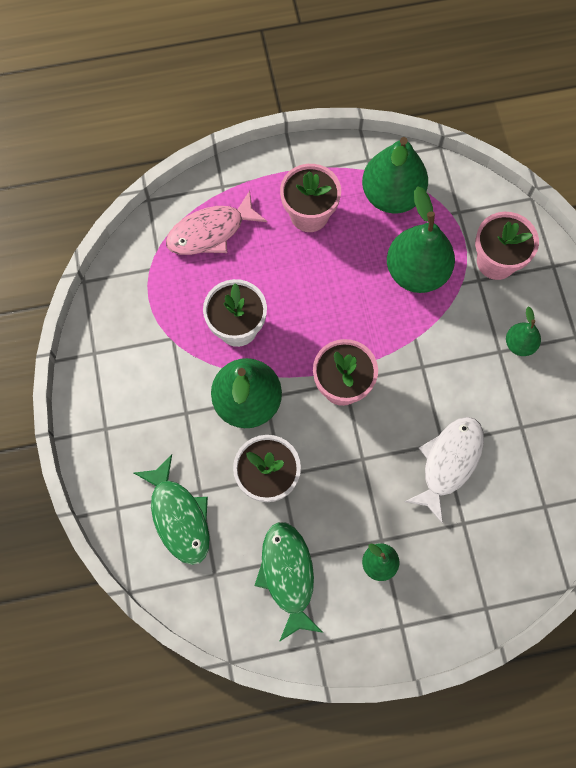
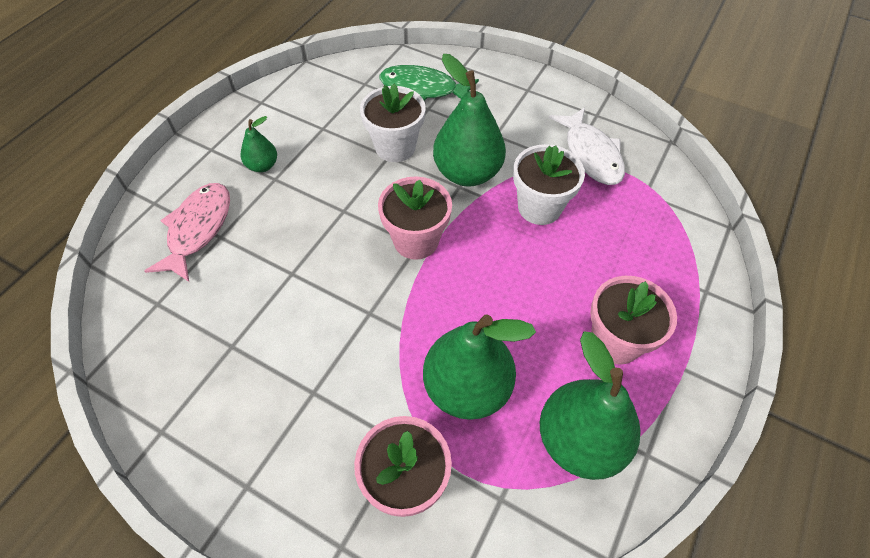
camera: 130 degrees right, 15 degrees down
(210, 232) = (656, 249): pink fish -> pink fish (198, 229)
(287, 575) = (319, 115): green fish -> none
(448, 462) = (272, 264): white fish -> white fish (591, 154)
(519, 344) = (300, 418): green pear -> none

